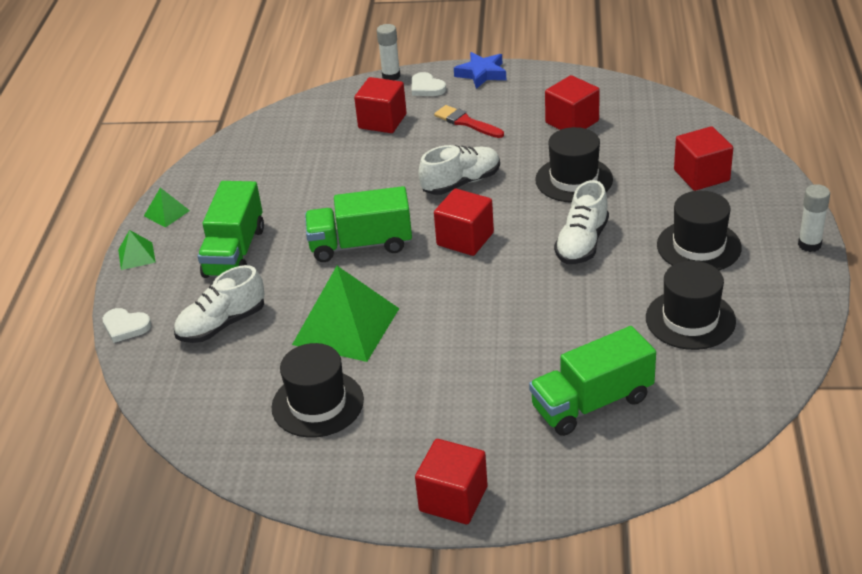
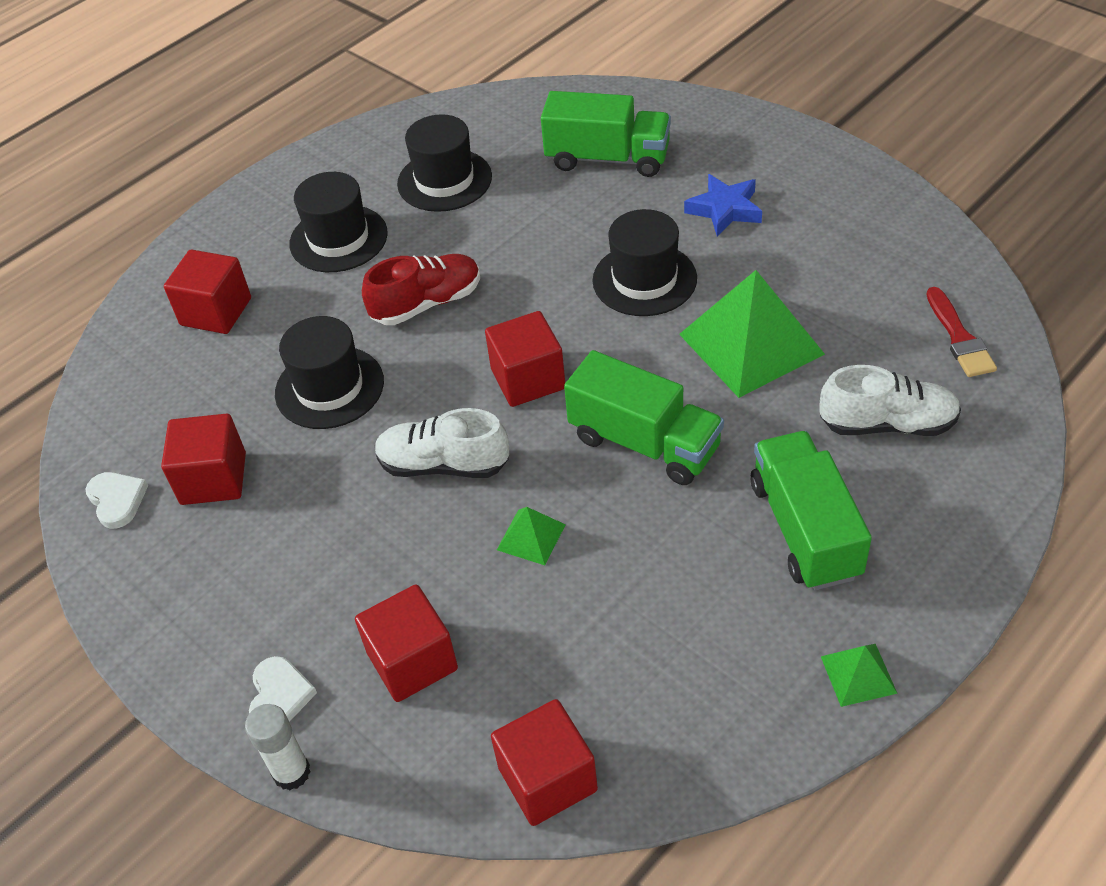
camera: 140 degrees left, 10 degrees up
(125, 327) = (1011, 489): white heart -> white heart (117, 500)
(136, 256) = (944, 610): green pyramid -> green pyramid (531, 537)
(235, 252) = (804, 529): green truck -> green truck turned 60 degrees counterclockwise
(317, 403) = (844, 277): black hat -> black hat (644, 279)
(453, 499) = (792, 145): red cube -> red cube (547, 779)
(466, 122) = (319, 572): red brush -> red brush (959, 338)
(481, 74) = (181, 667): blue star -> blue star (725, 210)
(582, 243) = (427, 303): white shoe -> red shoe
(809, 245) = (257, 189): white glue stick -> none

